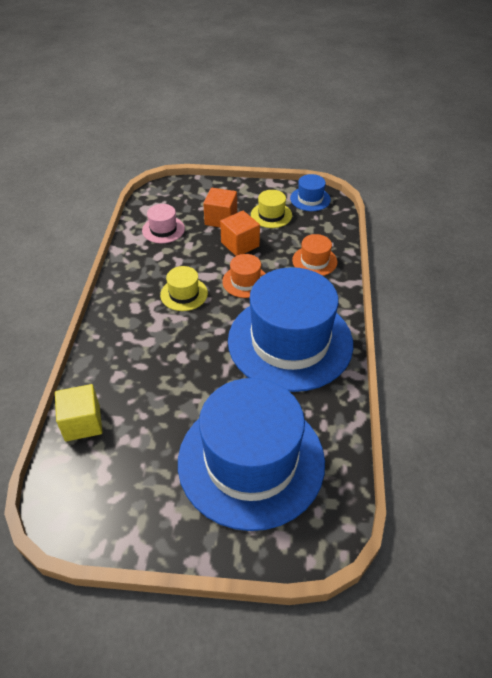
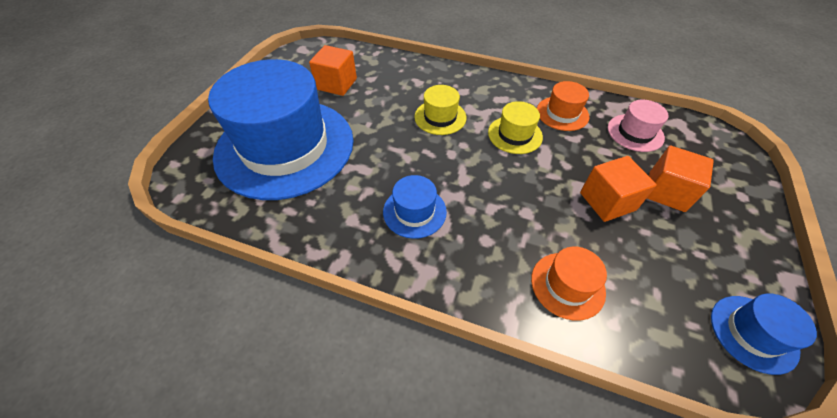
camera: 105 degrees right, 5 degrees up
(82, 423) = (377, 62): yellow cube -> none
(134, 451) = (336, 84): none -> orange cube
(245, 281) = (529, 191): orange hat -> orange hat (562, 113)
(271, 215) = (687, 256): yellow hat -> yellow hat (440, 117)
(290, 341) = (414, 211): blue hat -> blue hat, size x0.41

